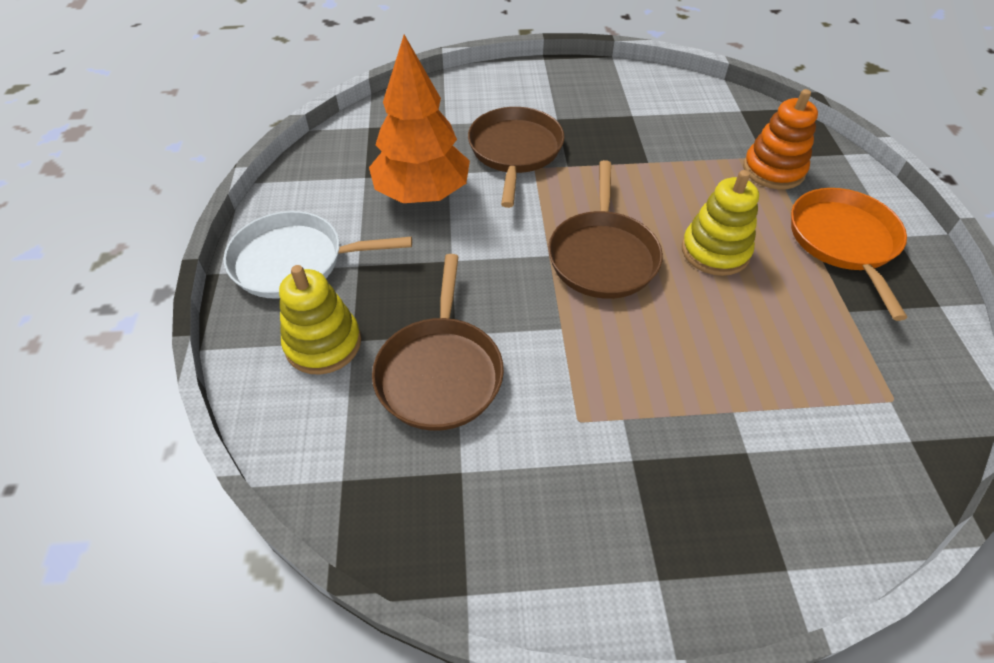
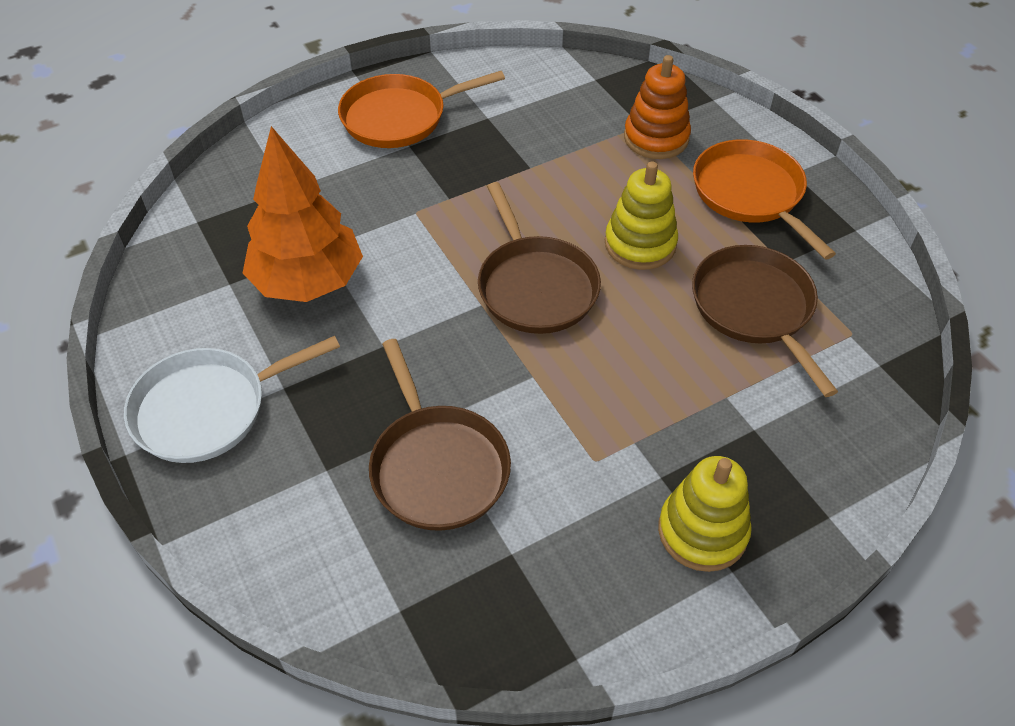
camera: 25 degrees left, 0 degrees up
(323, 344) = (297, 485): yellow stacking toy -> yellow stacking toy (702, 531)
(515, 151) = (383, 199): brown pan -> brown pan (754, 308)
(560, 96) = (399, 117): none -> orange pan

